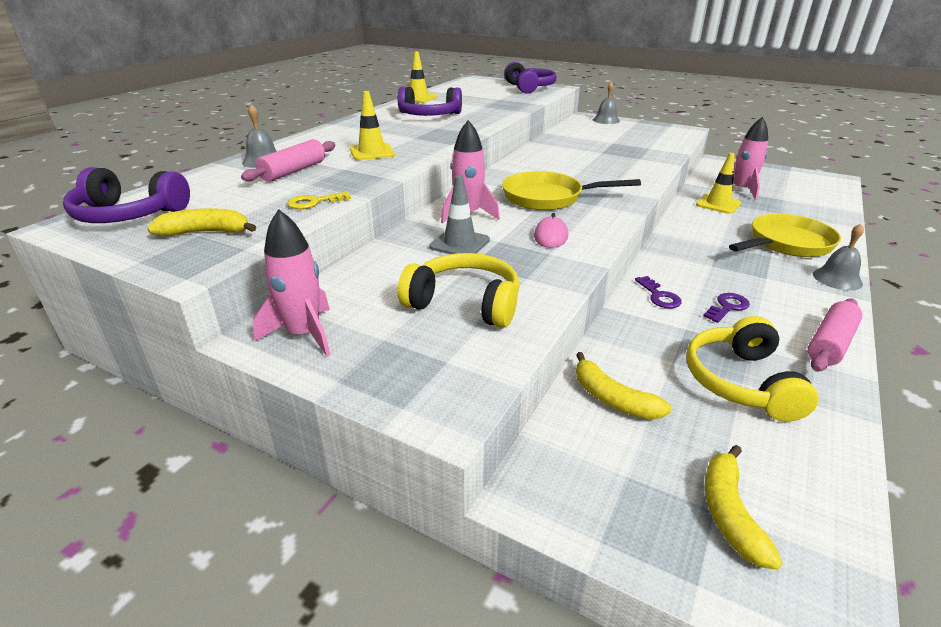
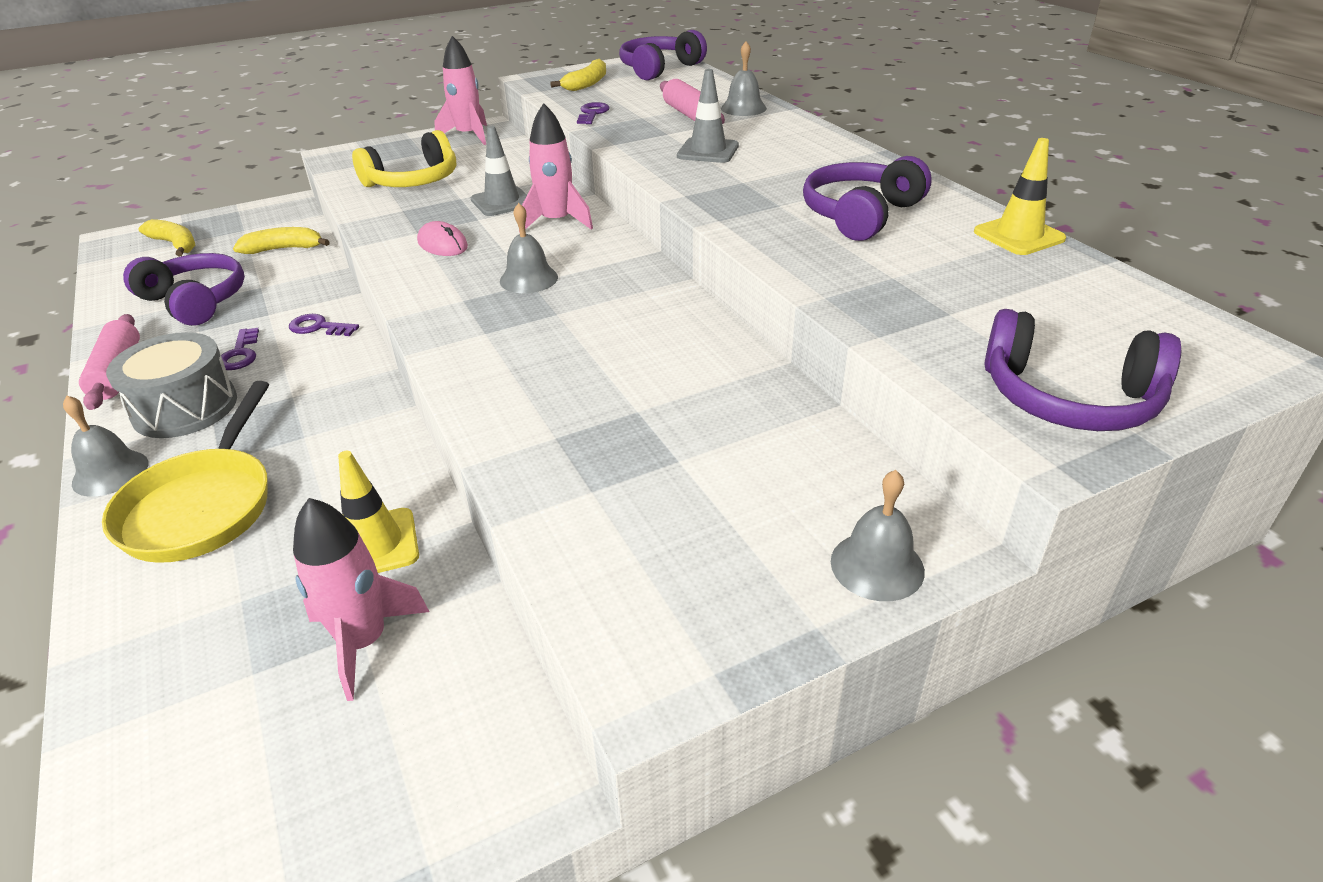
camera: 125 degrees right, 5 degrees up
(314, 202) = (592, 113): yellow key -> purple key
(372, 152) = (708, 151): yellow traffic cone -> grey traffic cone
(548, 198) = (528, 279): yellow pan -> grey bell
(741, 382) = (195, 301): yellow headphones -> purple headphones
(782, 291) = (185, 408): none -> grey drum

